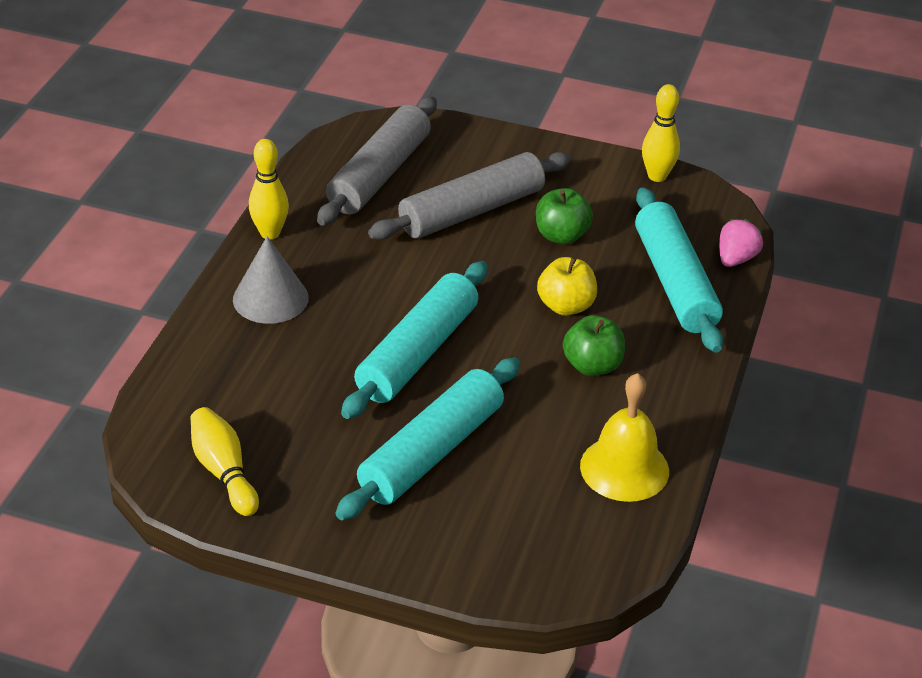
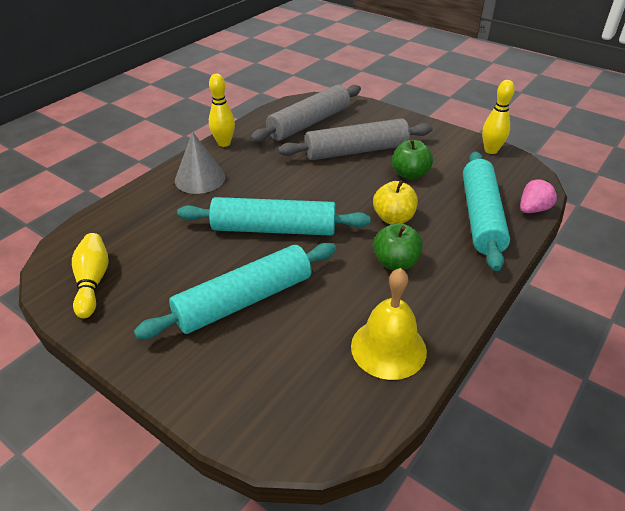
camera: 20 degrees right, 0 degrees up
(418, 353) = (274, 229): turquoise rolling pin -> turquoise rolling pin turned 45 degrees clockwise

